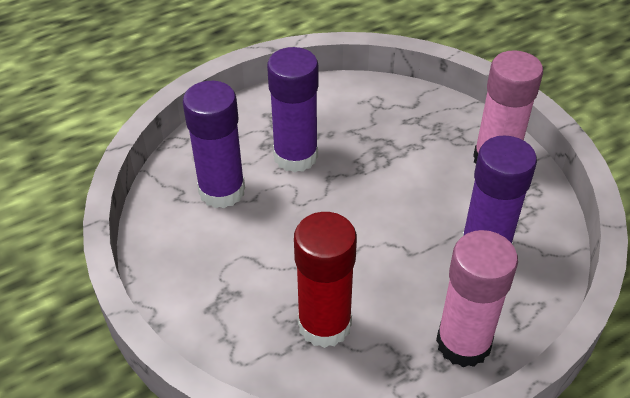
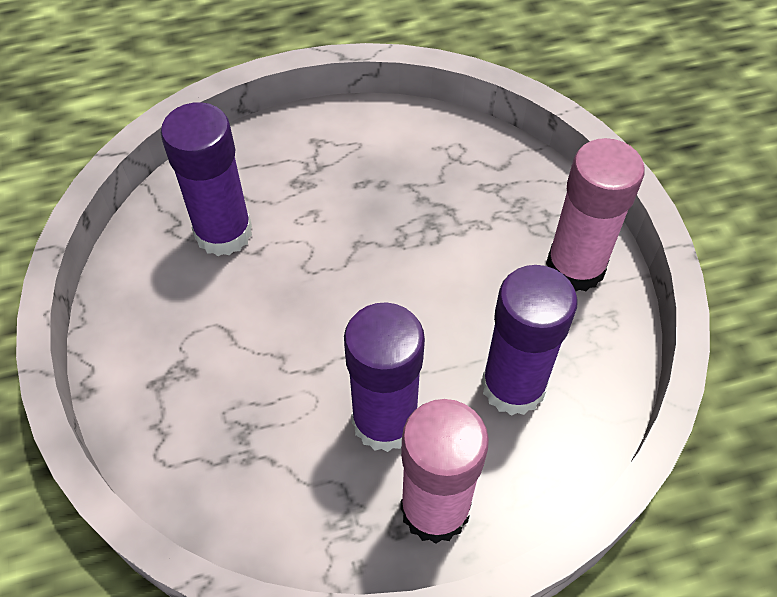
camera: 15 degrees right, 10 degrees up
(295, 156) = (327, 205): purple glue stick -> purple glue stick (384, 421)
(324, 324) = (277, 439): red glue stick -> none

